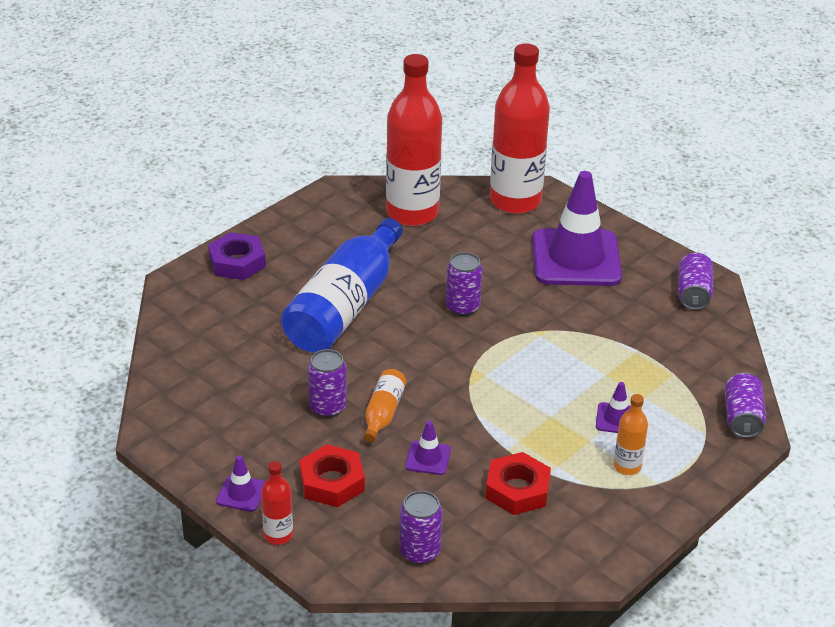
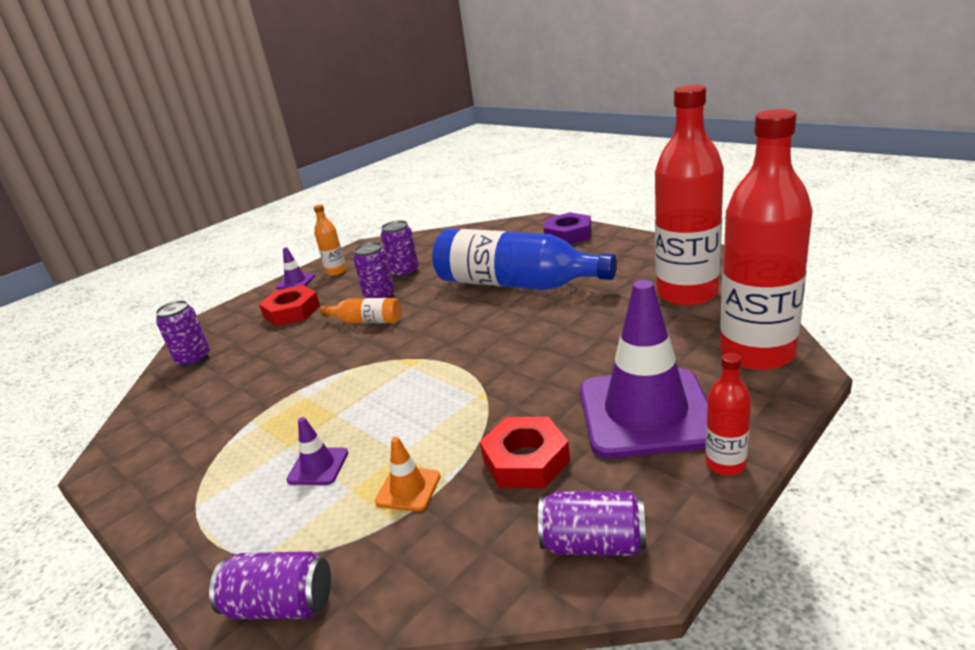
camera: 95 degrees right, 10 degrees down
(278, 535) = (247, 301): red bottle -> red bottle (725, 464)
(428, 458) = (301, 349): purple traffic cone -> none
(462, 307) = (523, 341): purple can -> purple can (404, 272)
(517, 490) = (238, 402): red nut -> red nut (526, 460)
(627, 466) = (235, 479): orange bottle -> orange bottle (336, 271)
(644, 369) = (408, 489): none -> orange traffic cone

